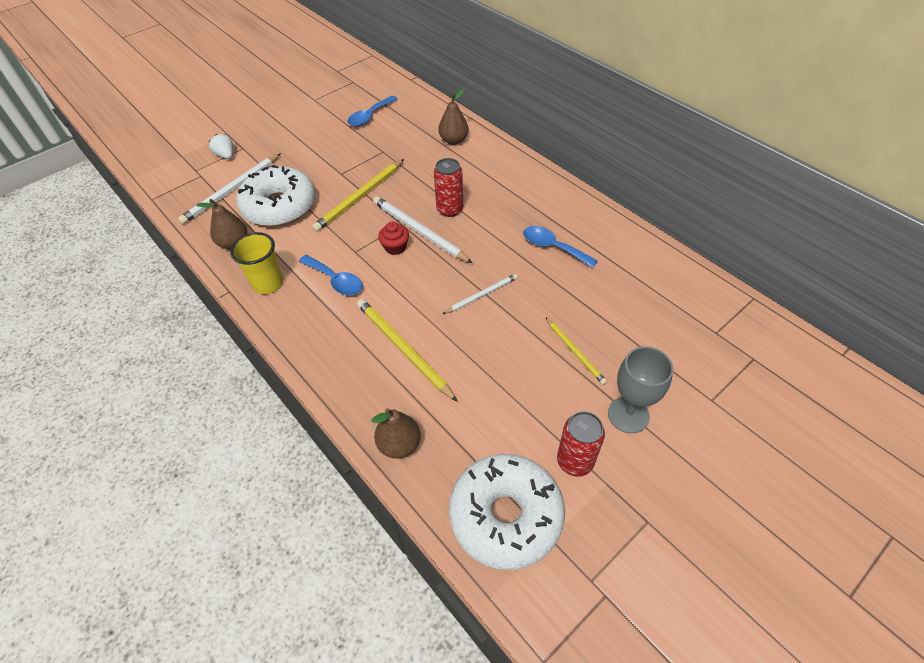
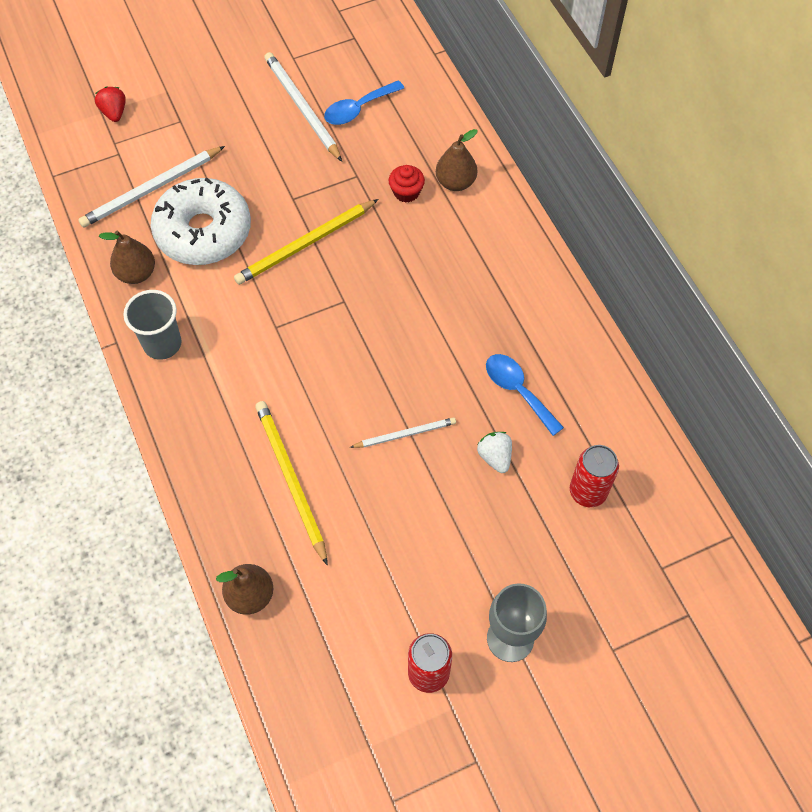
camera: 15 degrees right, 10 degrees up
(191, 153) = (114, 112): none -> red strawberry
(226, 155) = (156, 128): white strawberry -> white strawberry (495, 457)
(268, 283) = (162, 344): yellow cup -> grey cup
(335, 280) = (241, 363): blue spoon -> none
(395, 247) = (325, 335): red cupcake -> red cupcake (406, 192)
(419, 231) = (362, 319): white pencil -> white pencil (302, 108)
(450, 209) = (411, 296): red can -> red can (588, 491)
(505, 516) = (333, 708): white donut -> none
(575, 352) = (484, 543): yellow pencil -> none

